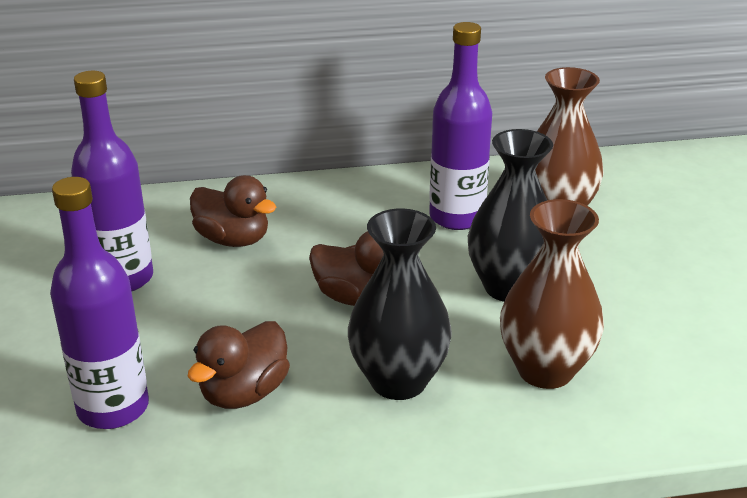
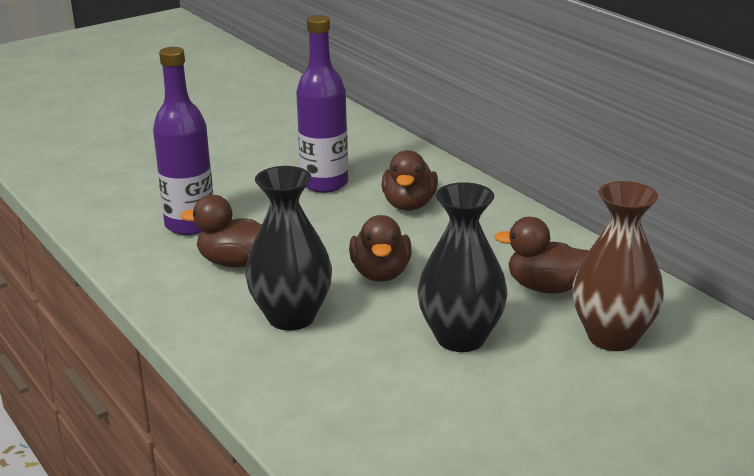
camera: 65 degrees right, 5 degrees down
(457, 217) = (546, 287): purple bottle -> brown duck
(545, 370) = (356, 381): brown vase -> none

